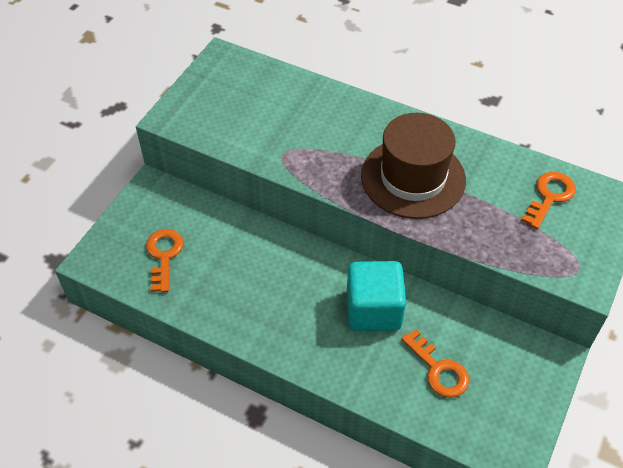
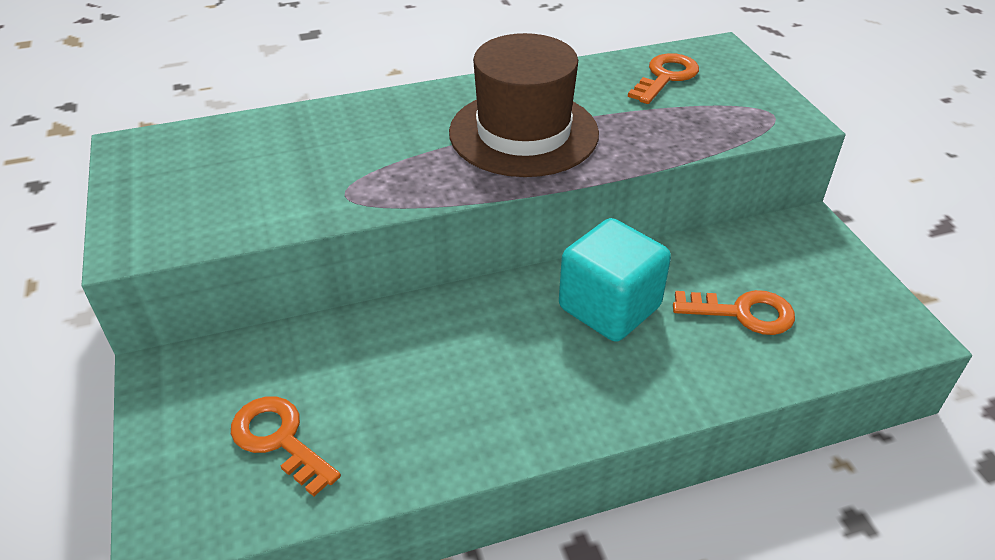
camera: 45 degrees left, 10 degrees down
(549, 196) = (666, 77): orange key -> orange key turned 45 degrees clockwise

